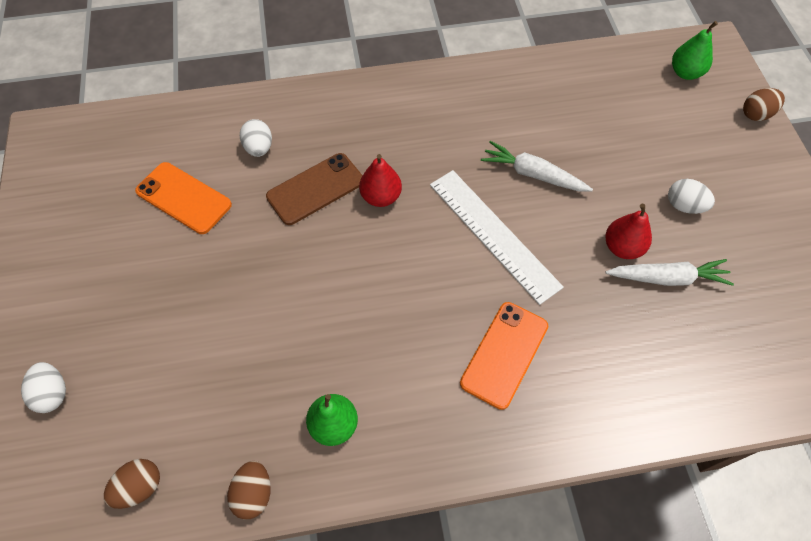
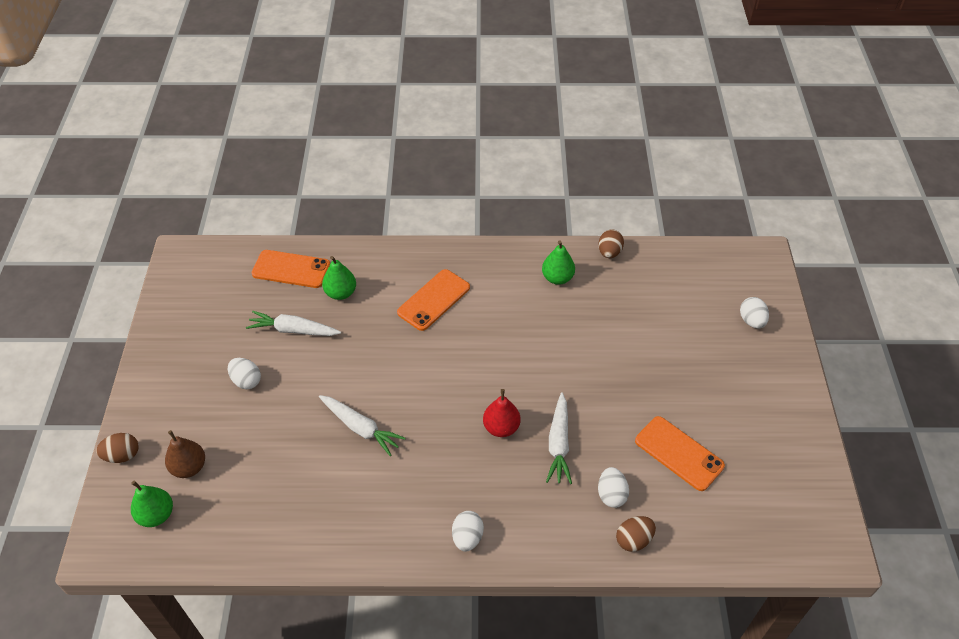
camera: 170 degrees left, 10 degrees down
(140, 487) = (680, 264): brown egg -> brown egg (633, 540)
(315, 189) = (559, 444): brown phone -> white carrot
(395, 94) = (467, 537): none -> white egg
(493, 234) = (413, 381): white ruler -> none
(622, 247) = (315, 356): red pear -> none
(635, 345) = (341, 293): none -> green pear
(684, 113) = (189, 467): none -> brown pear
(724, 374) = (291, 269): none -> orange phone

